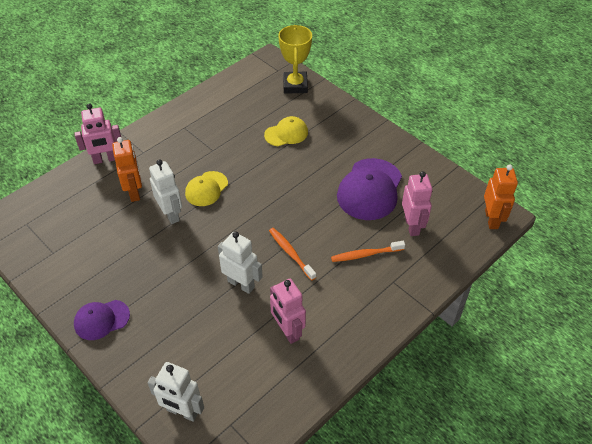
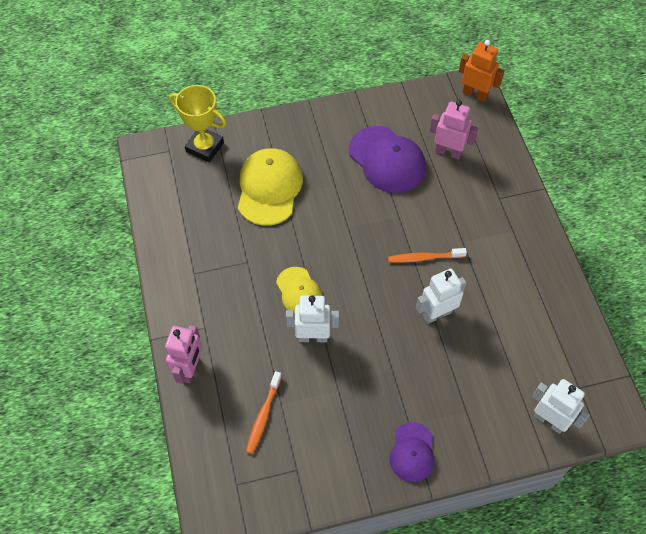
camera: 60 degrees left, 10 degrees up
(134, 192) = (259, 359): orange robot -> none
(182, 412) = (549, 420): white robot -> white robot turned 105 degrees counterclockwise
(286, 133) = (269, 188): yellow cap -> yellow cap, size x1.70
(287, 331) = (508, 301): pink robot -> none
(365, 254) = (459, 202): orange toothbrush -> orange toothbrush (263, 415)

